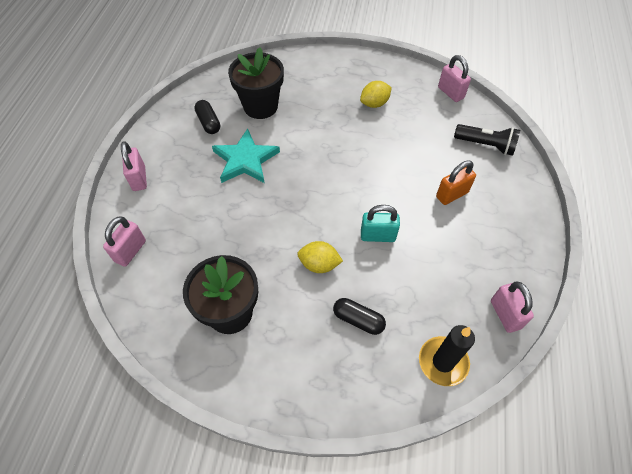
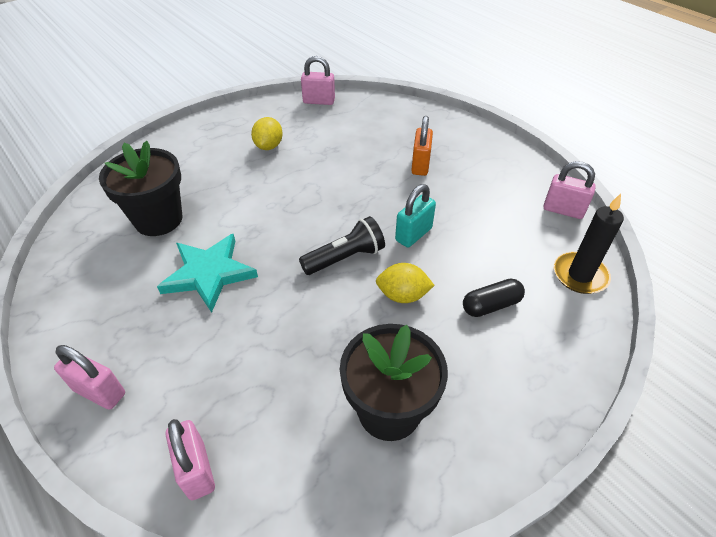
camera: 50 degrees left, 10 degrees down
(208, 123) = (116, 273): black capsule -> none
(319, 264) = (402, 295): yellow lemon -> yellow lemon turned 45 degrees clockwise
(485, 145) = (394, 118): black flashlight -> black flashlight (345, 258)

